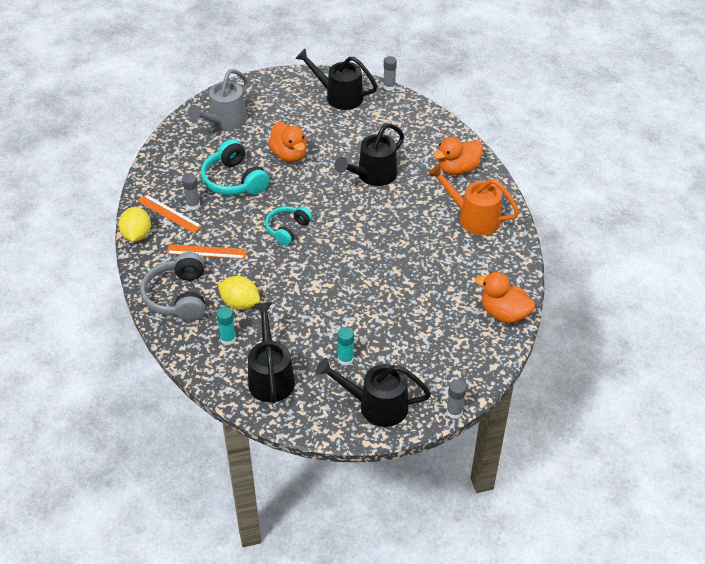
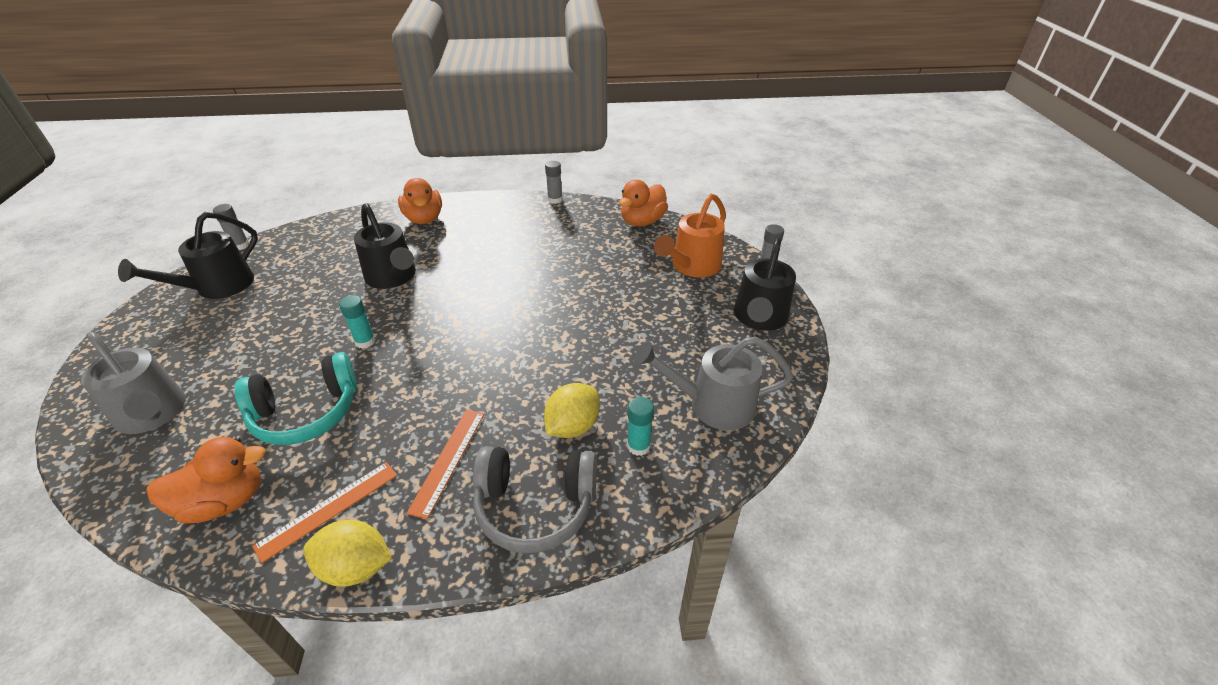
camera: 80 degrees left, 5 degrees down
(193, 205) = (329, 472): grey glue stick -> grey glue stick (555, 200)
(270, 376) = (711, 405): black watering can -> grey watering can
(287, 229) = (447, 362): turquoise headphones -> none
(289, 155) = (296, 346): orange duck -> orange duck (225, 501)
(345, 359) = (689, 334): turquoise glue stick -> turquoise glue stick (365, 341)
(472, 217) = (503, 220): orange watering can -> orange watering can (692, 267)

